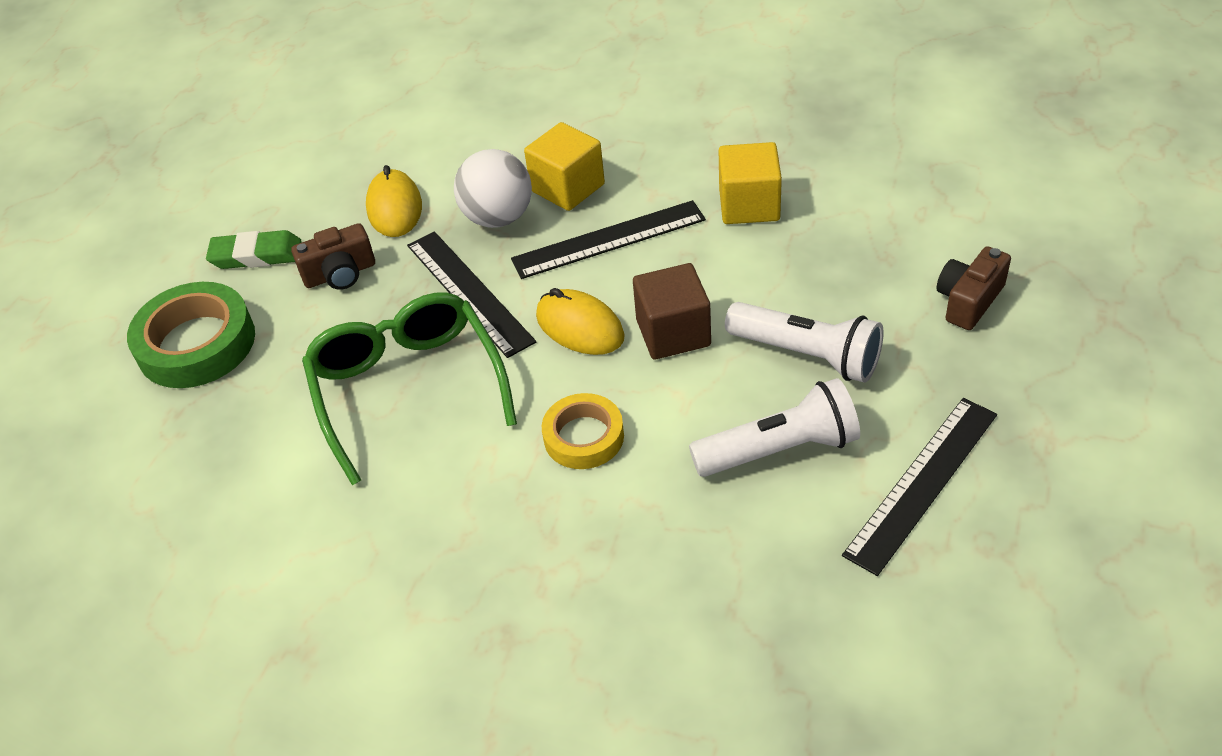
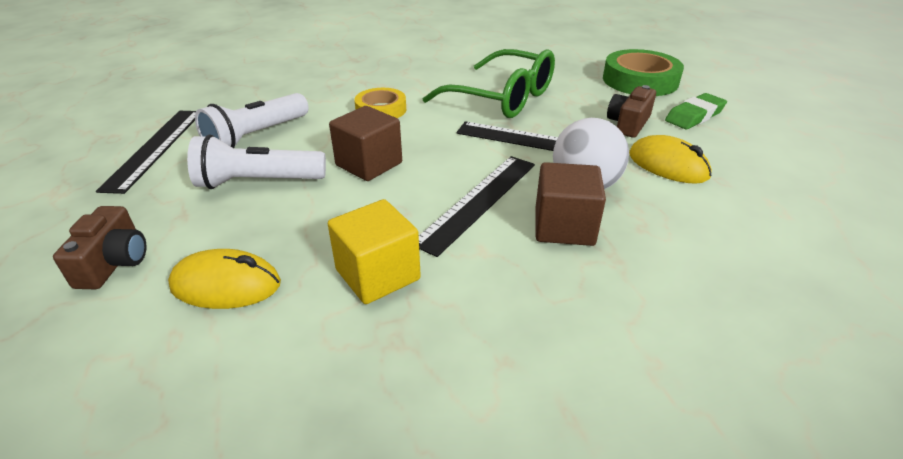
camera: 140 degrees right, 10 degrees down
(567, 188) = (564, 227): yellow cube -> brown cube
(580, 327) = (437, 148): yellow mouse -> yellow mouse (226, 285)

